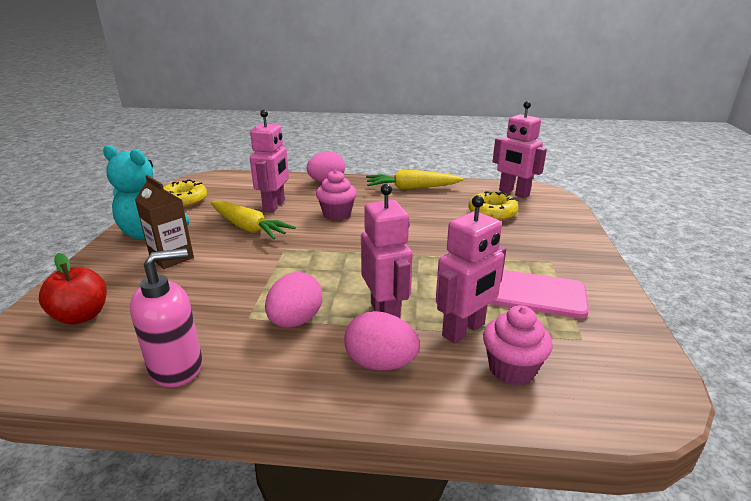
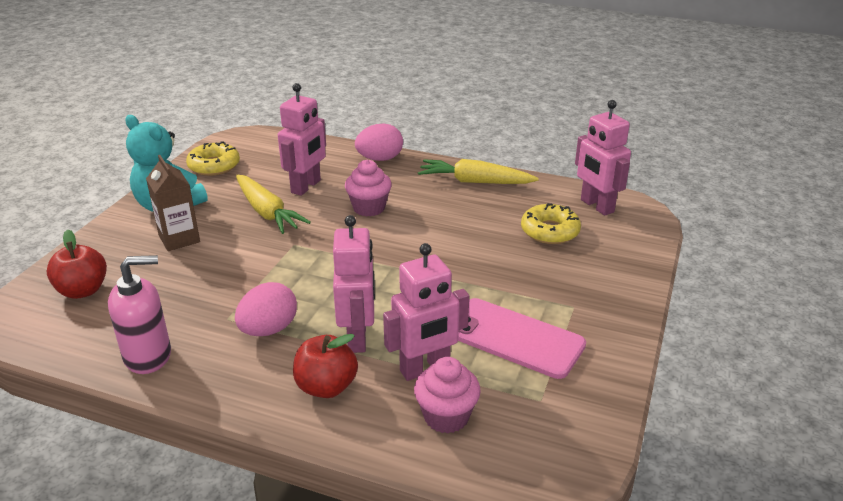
camera: 15 degrees right, 5 degrees up
(380, 363) = (326, 387): pink egg -> red apple

